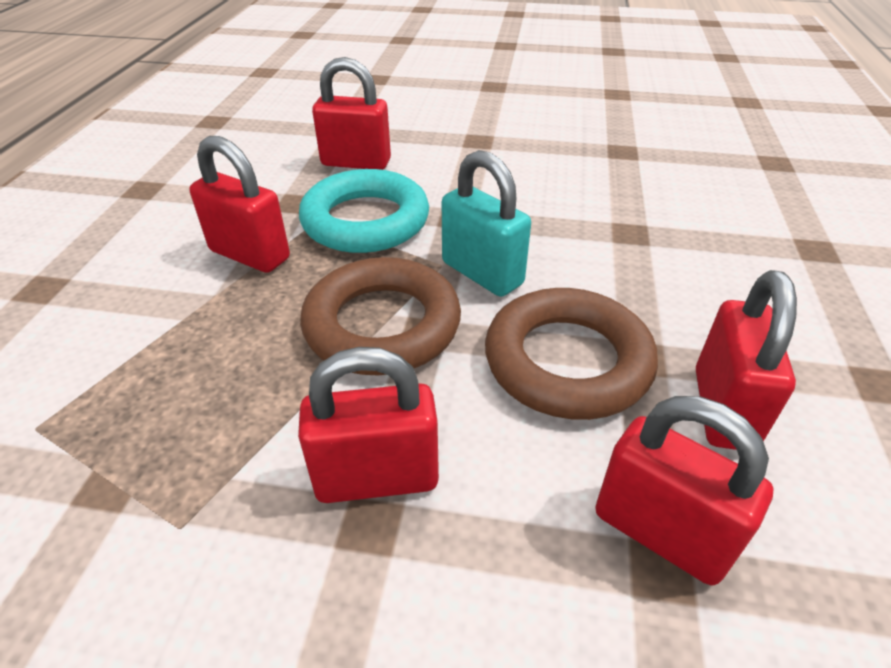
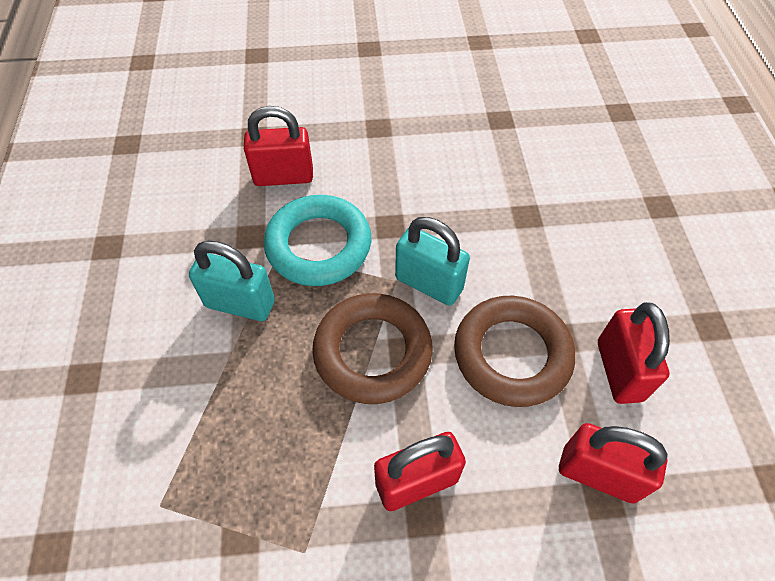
camera: 15 degrees left, 15 degrees up
(250, 255) = (240, 304): red padlock -> turquoise padlock

